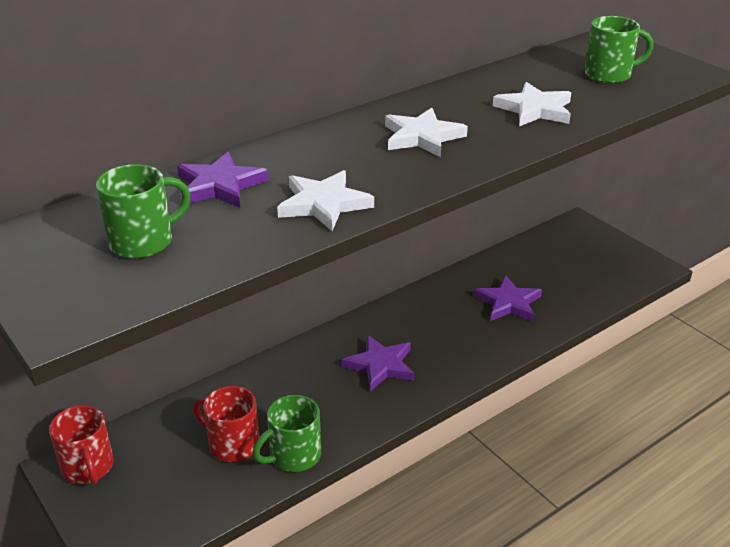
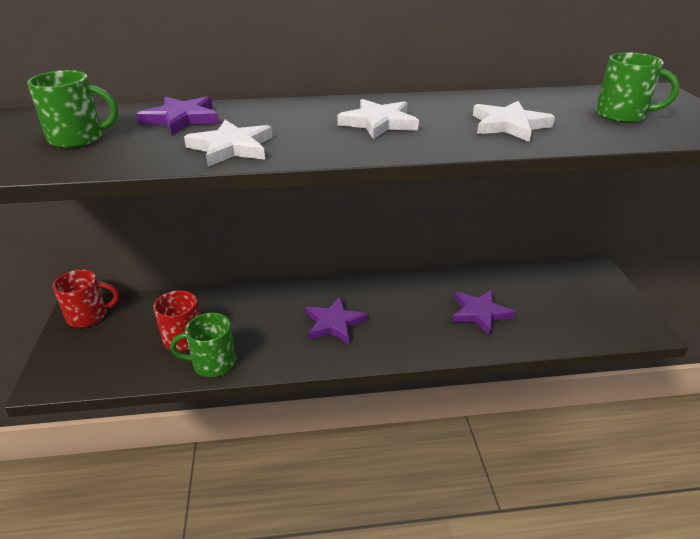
camera: 30 degrees right, 0 degrees up
(88, 467) = (89, 315): red mug -> red mug turned 105 degrees counterclockwise

